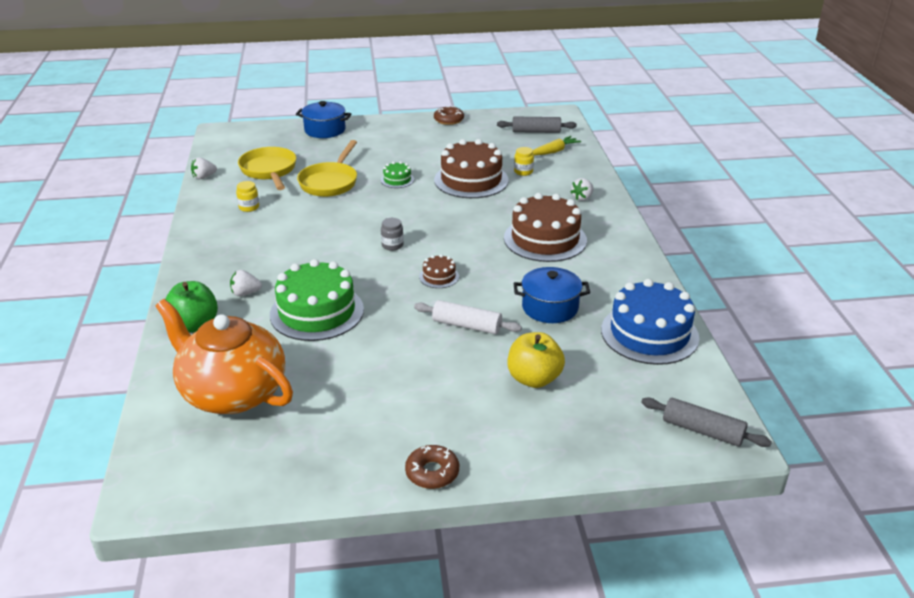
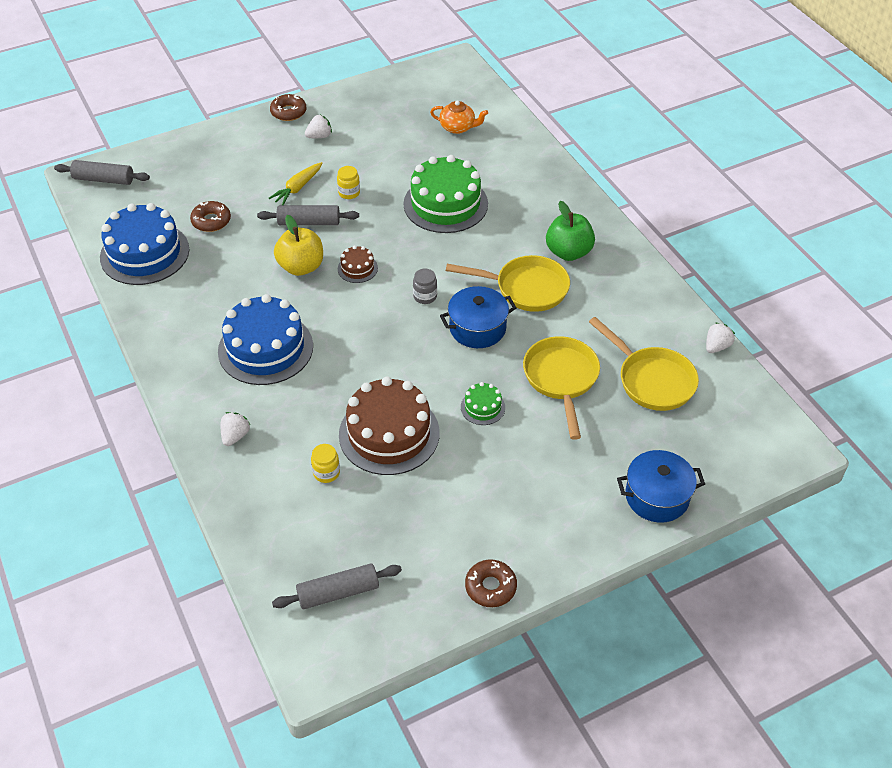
camera: 160 degrees right, 15 degrees up
(194, 325) = (536, 168): green apple -> green apple (568, 252)
(232, 392) = (458, 127): orange teapot -> orange teapot, size x0.44
(245, 293) = (522, 206): white strawberry -> white strawberry (319, 136)
(249, 207) = (617, 311): yellow jar -> yellow jar (349, 193)
(304, 234) = (526, 288): none -> yellow pan
(467, 326) = (309, 222): white rolling pin -> grey rolling pin
(534, 379) = (237, 189): yellow apple -> yellow apple (301, 267)
(545, 239) = (265, 348): brown cake -> blue cake
(550, 307) = (240, 259): blue pot -> blue pot (477, 328)
(554, 151) = (295, 539): yellow carrot -> yellow carrot (297, 188)
(572, 350) = (211, 221): none -> brown donut

